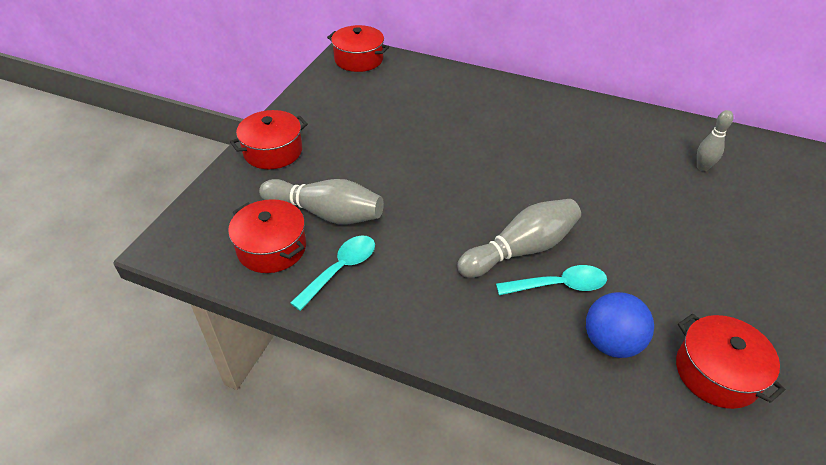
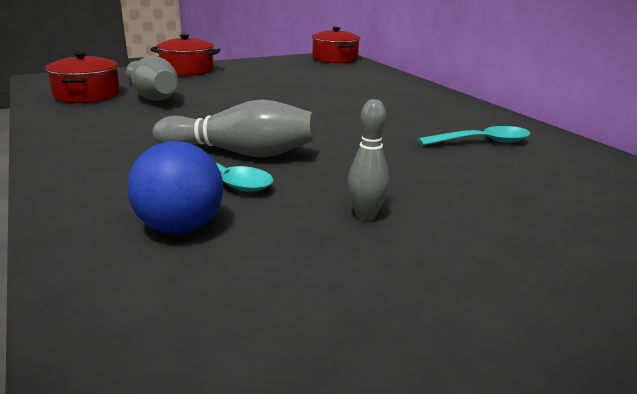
camera: 40 degrees right, 20 degrees down
(340, 269) = (97, 114): turquoise spoon -> turquoise spoon (482, 142)
(702, 167) = (569, 184): grey bowling pin -> grey bowling pin (365, 215)
(716, 372) = (235, 307): red pot -> none

